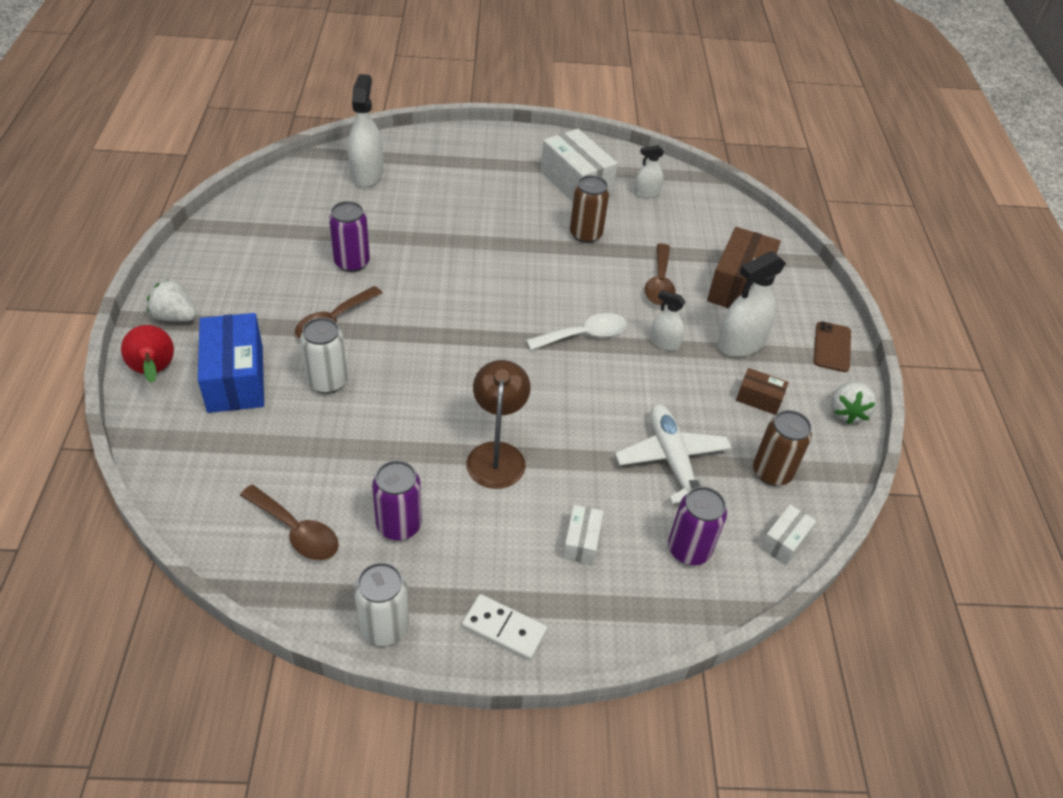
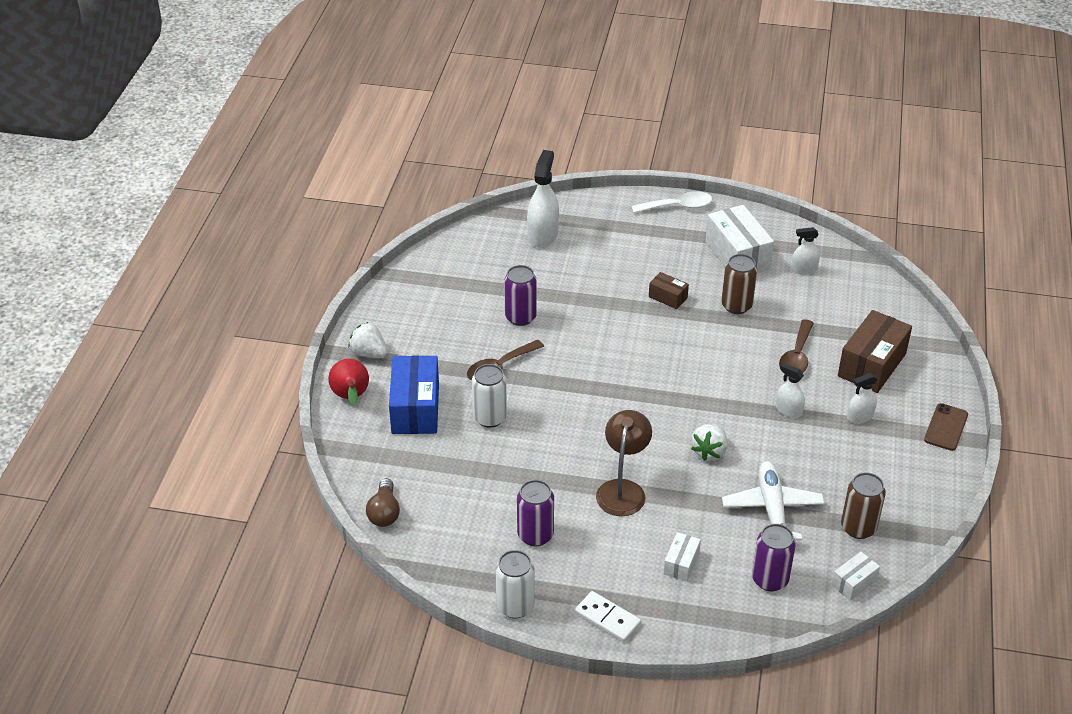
camera: 15 degrees right, 5 degrees down
(203, 517) = (384, 512): none -> brown light bulb
(296, 531) = (455, 531): brown spoon -> none
(584, 335) = (716, 397): white spoon -> white spoon (678, 206)
(741, 343) = (860, 417): white spray bottle -> white spray bottle, size x0.56
(759, 399) = (863, 466): brown box -> brown box (668, 297)
(846, 412) = (942, 485): white strawberry -> white strawberry (709, 451)

